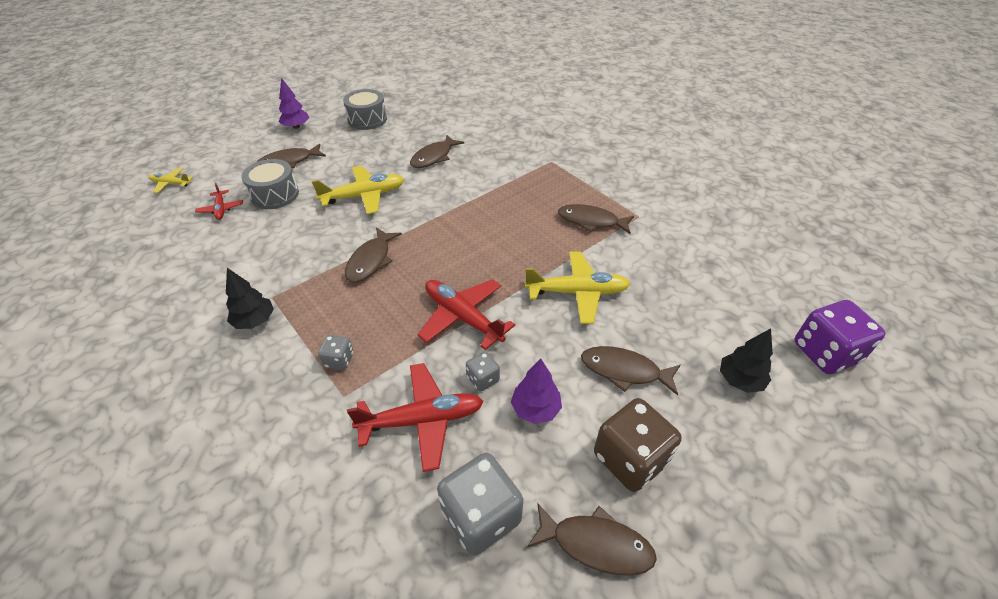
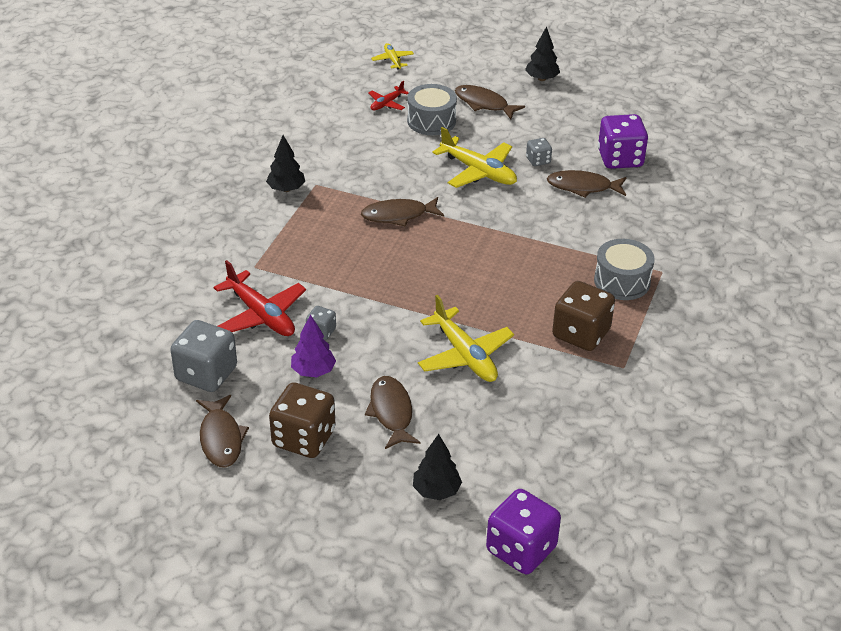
camera: 60 degrees right, 5 degrees down
(296, 127) = (541, 79): purple tree -> black tree
(339, 360) = (283, 249): grey dice -> grey dice (538, 160)
(367, 119) = (602, 114): grey drum -> grey drum (622, 281)
(421, 131) = (620, 159): none -> purple dice
(462, 317) = (377, 295): red plane -> none
(591, 221) = (581, 334): brown fish -> brown dice

